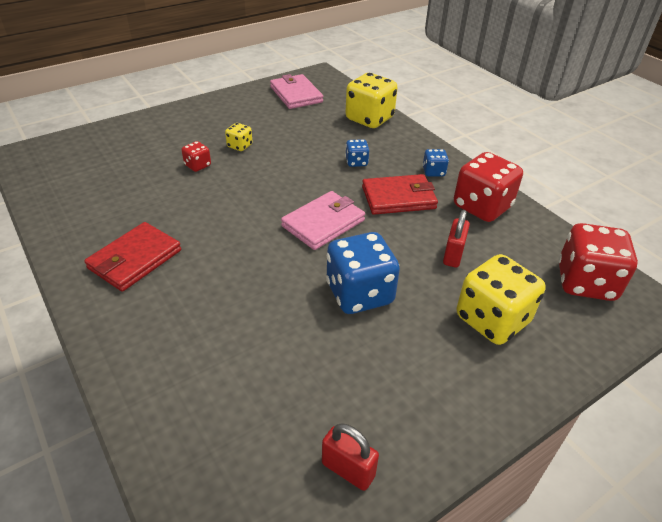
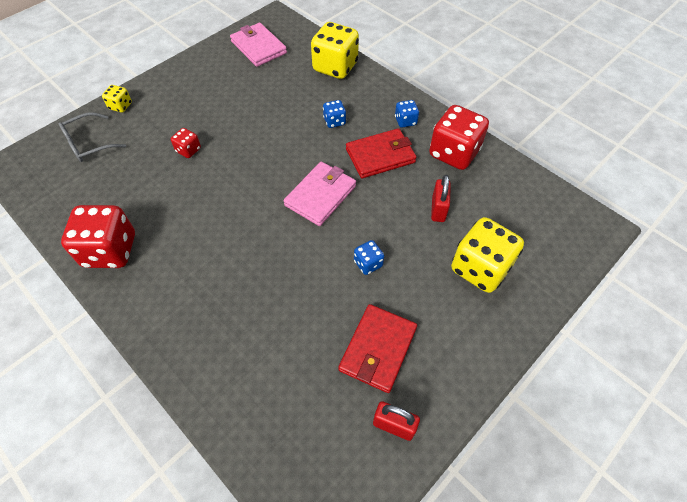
camera: 10 degrees left, 15 degrees up
(102, 147) = (88, 144): none -> grey glasses
(135, 259) = (163, 265): red wallet -> red wallet (378, 349)
(240, 146) = (221, 120): yellow dice -> yellow dice (120, 106)
(359, 294) = (368, 263): blue dice -> blue dice, size x0.48
(585, 282) = (549, 217): red dice -> red dice (110, 250)

